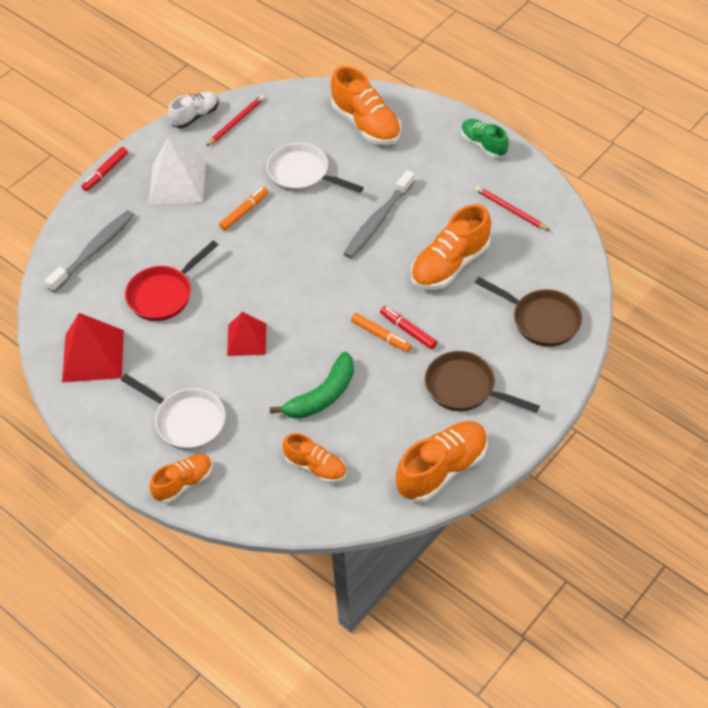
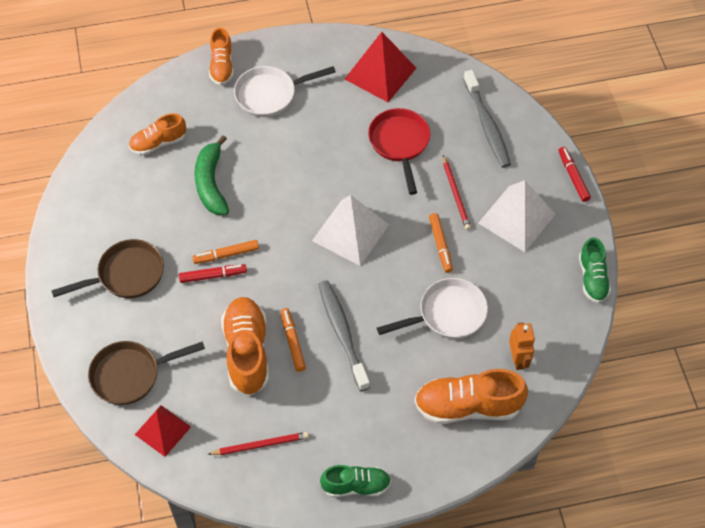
camera: 125 degrees right, 5 degrees up
(195, 116) = (592, 278): white shoe -> green shoe
(236, 122) = (559, 305): red pencil -> red pencil (456, 194)
(246, 339) = (307, 169): red pyramid -> red pyramid (163, 430)
(284, 271) = (350, 232): none -> white pyramid
(302, 119) = (518, 359): none -> orange robot
(414, 244) = (293, 342): none -> orange marker
(442, 469) = (79, 213): orange shoe -> none

